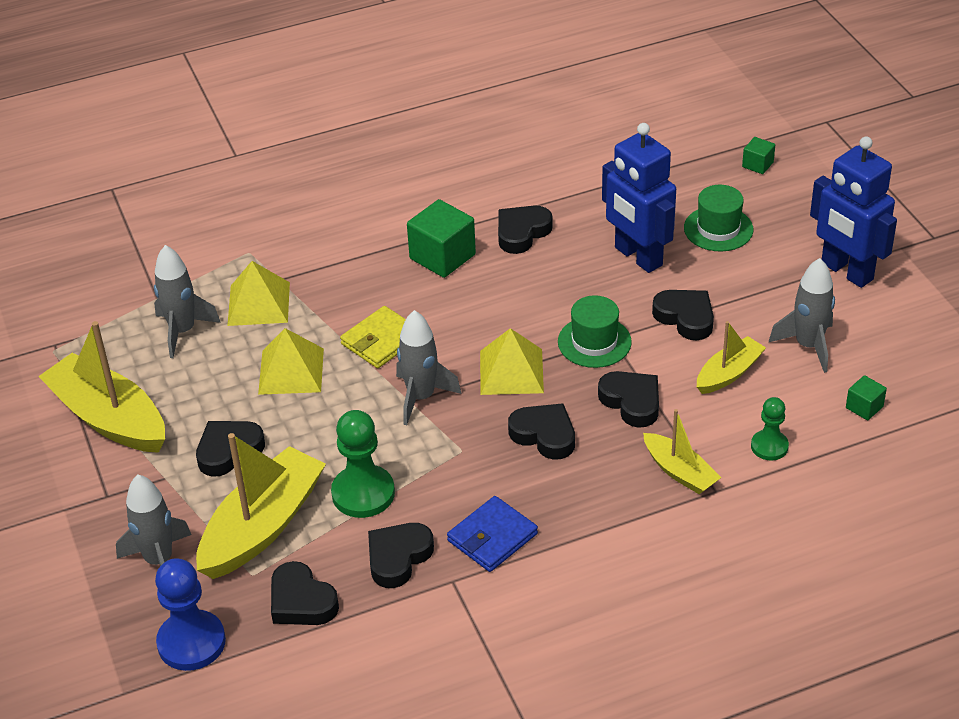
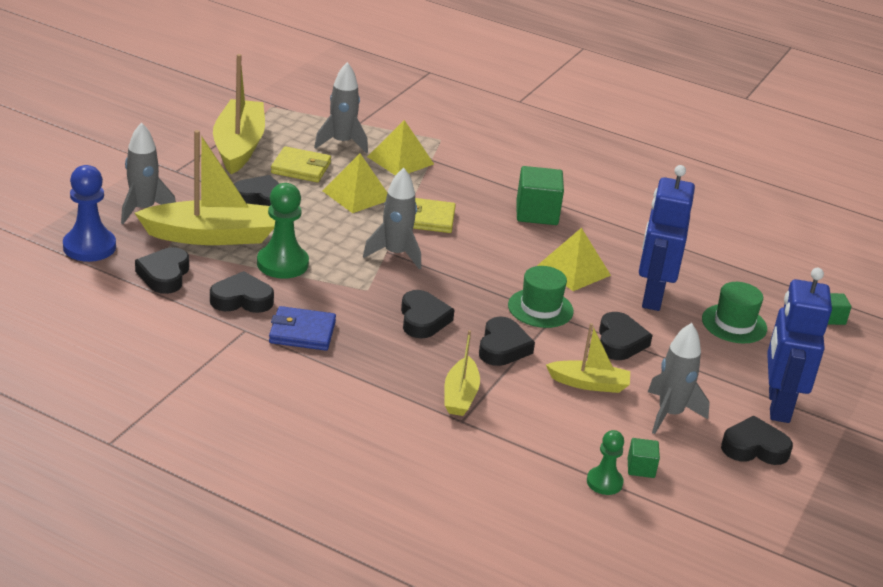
camera: 45 degrees right, 10 degrees down
(200, 389) = (301, 168): none -> yellow wallet
(511, 371) = (466, 283): yellow pyramid -> yellow pyramid (573, 270)
(522, 233) = (605, 237): black heart -> black heart (754, 447)
(769, 446) = (538, 431): green pawn -> green pawn (604, 482)

